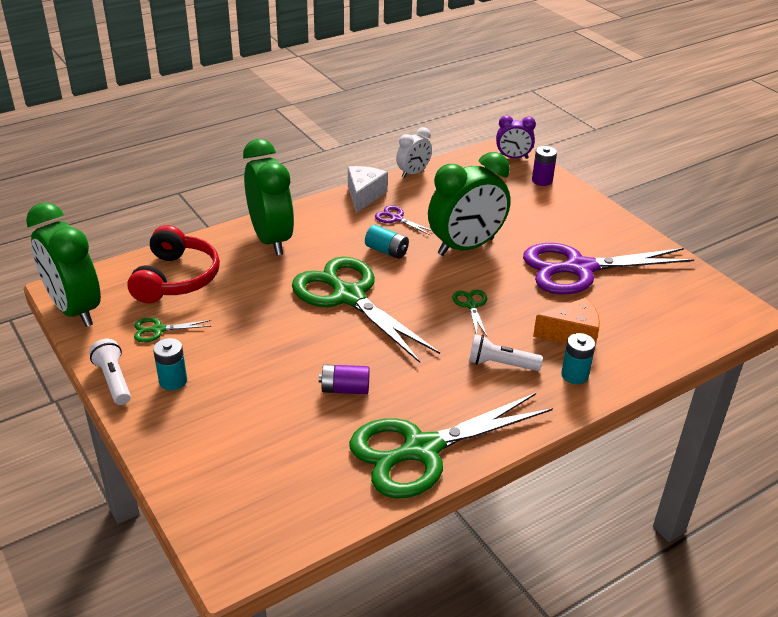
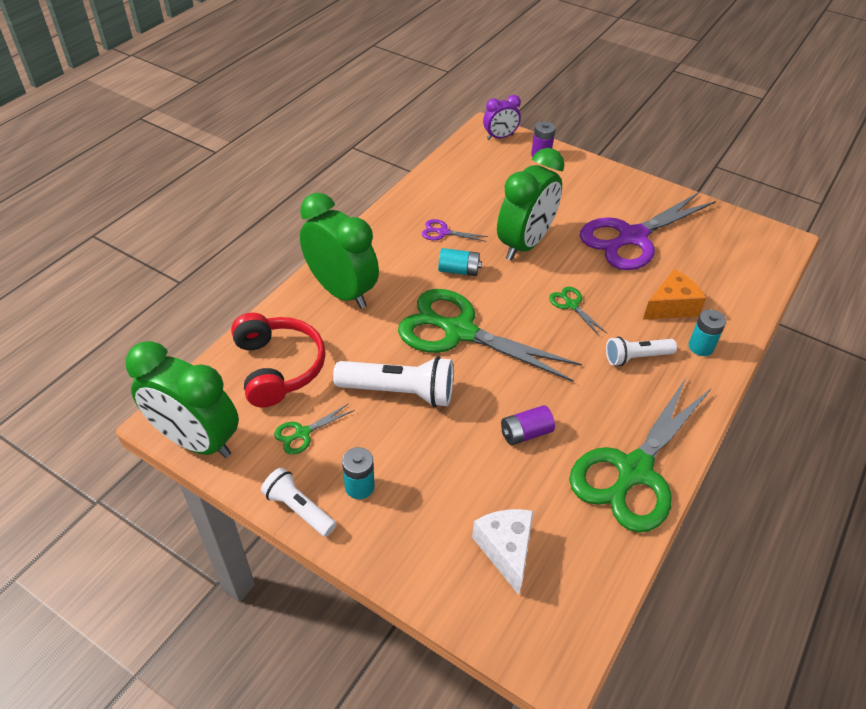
camera: 25 degrees left, 10 degrees up
(260, 325) = (399, 392): none -> white flashlight
(364, 196) = (396, 216): white cheese -> white cheese (506, 550)
(413, 173) = (424, 178): white clock -> none

